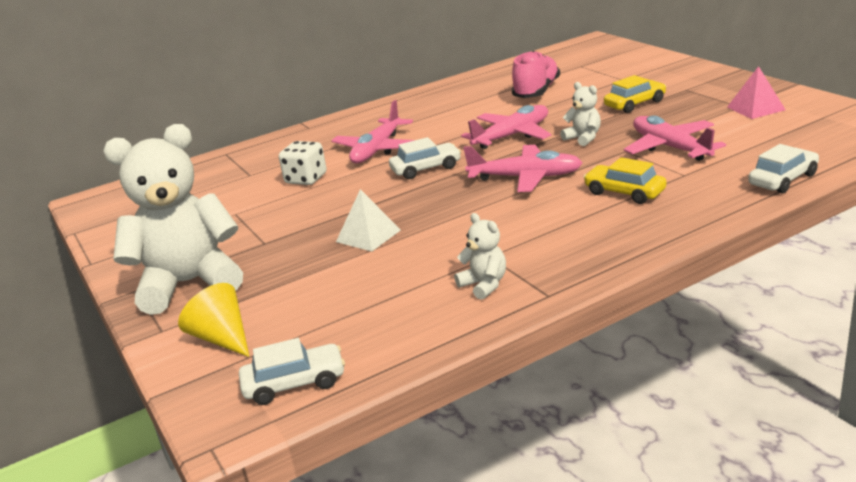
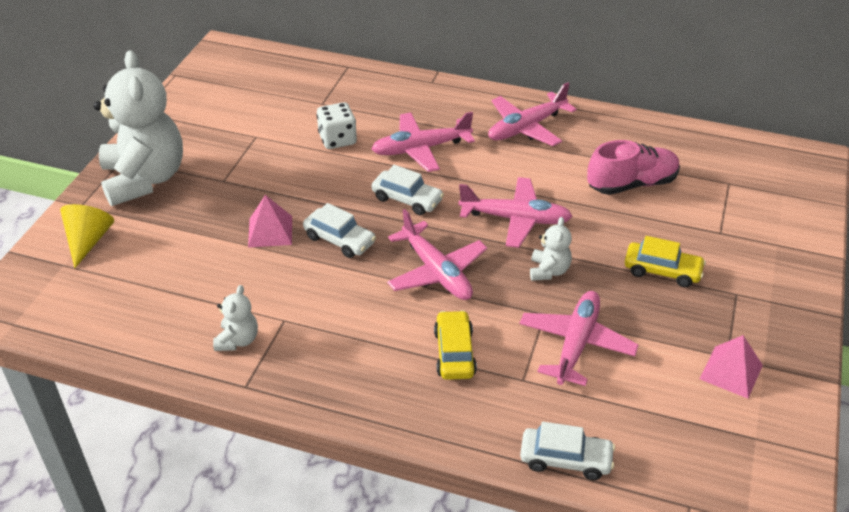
camera: 45 degrees right, 15 degrees up
(189, 283) = (144, 179): white teddy bear -> white teddy bear turned 45 degrees clockwise
(294, 383) = (57, 310): white car -> white car (339, 240)
(368, 236) = (270, 231): white pyramid -> pink pyramid
(421, 109) = (526, 128): none -> pink plane

